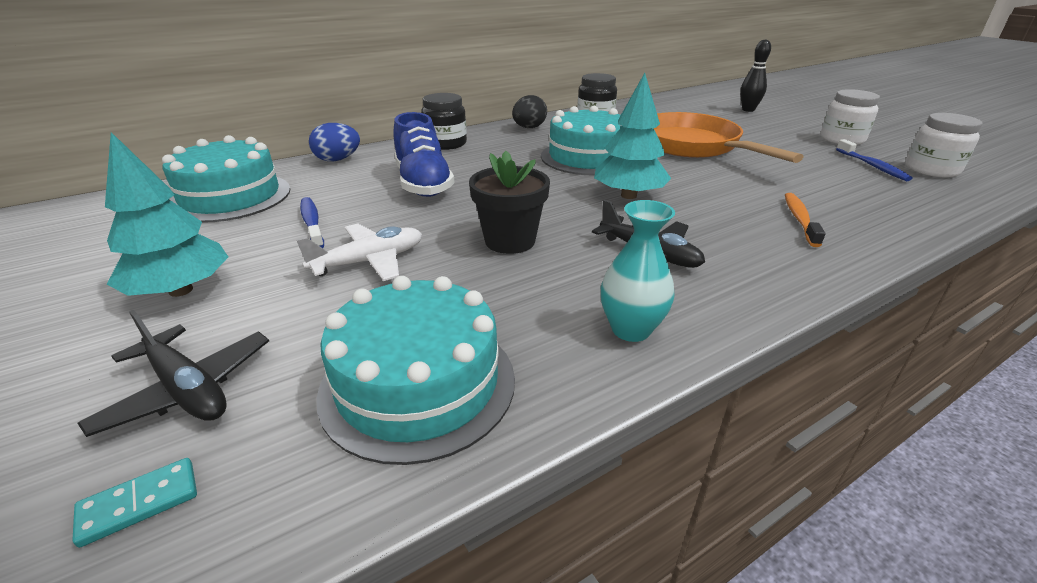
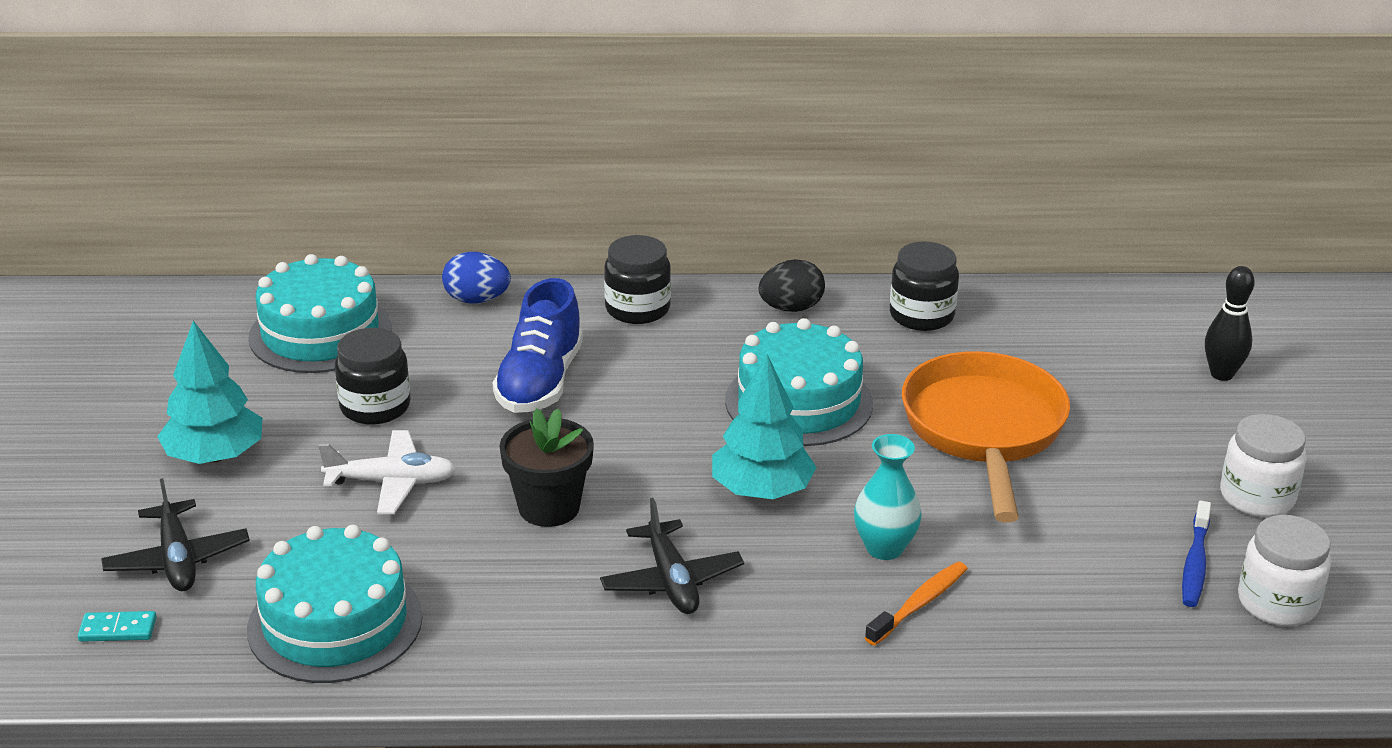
camera: 30 degrees right, 0 degrees up
(312, 223) = (375, 407): blue toothbrush -> black jar
(631, 329) = (549, 649): turquoise vase -> turquoise vase (884, 548)

